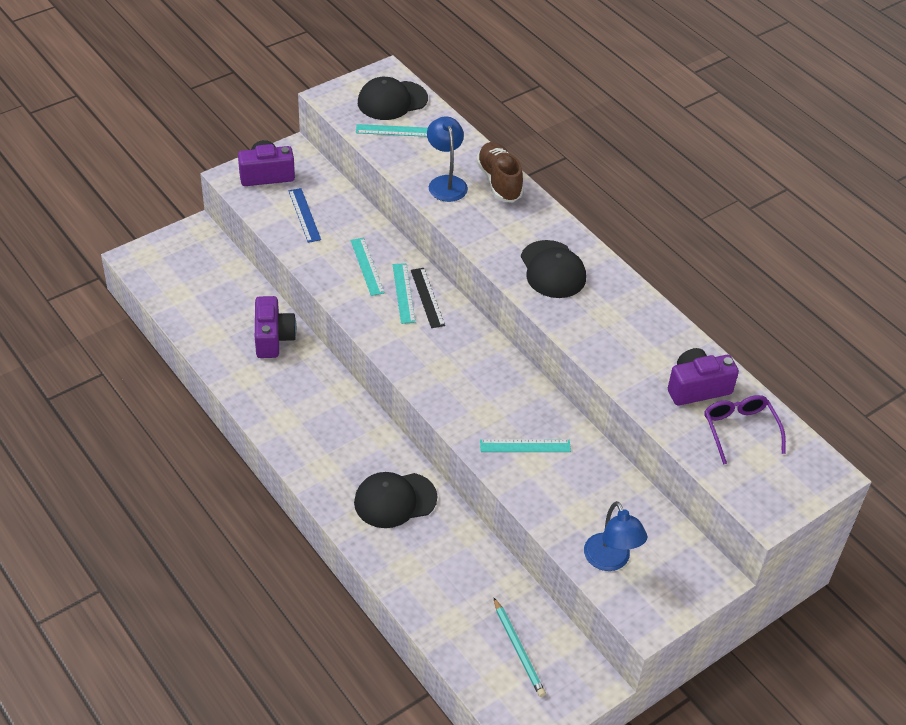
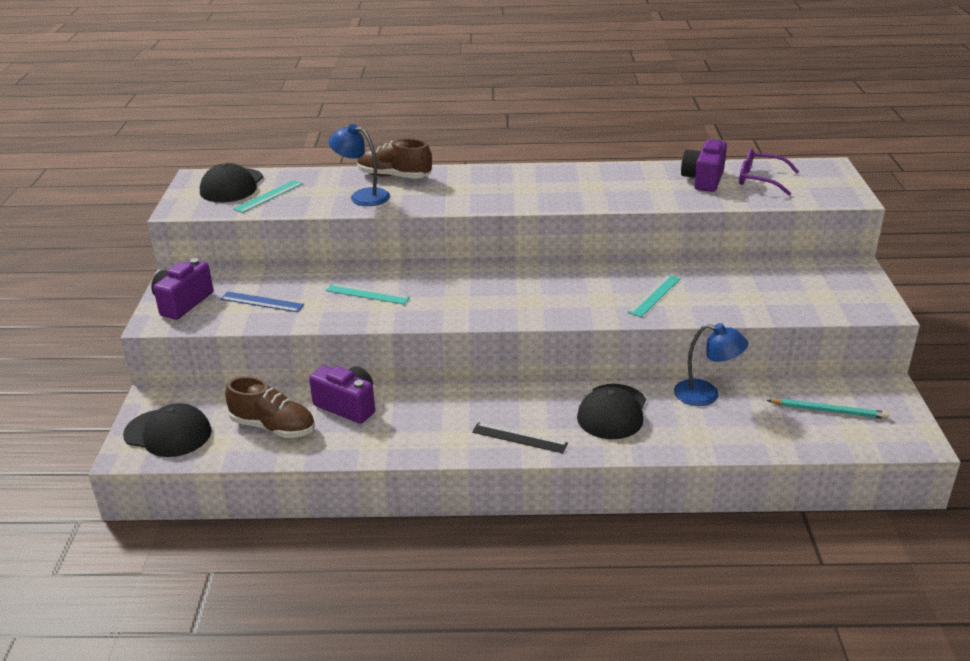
camera: 50 degrees left, 15 degrees down
(217, 313) = (273, 427): none -> brown shoe
(403, 293) = (421, 288): turquoise ruler -> none
(427, 297) = (441, 279): black ruler -> black ruler (519, 438)
(552, 270) = (519, 188): black cap -> black cap (168, 433)
(610, 561) = (808, 302): blue lamp -> blue lamp (706, 395)

